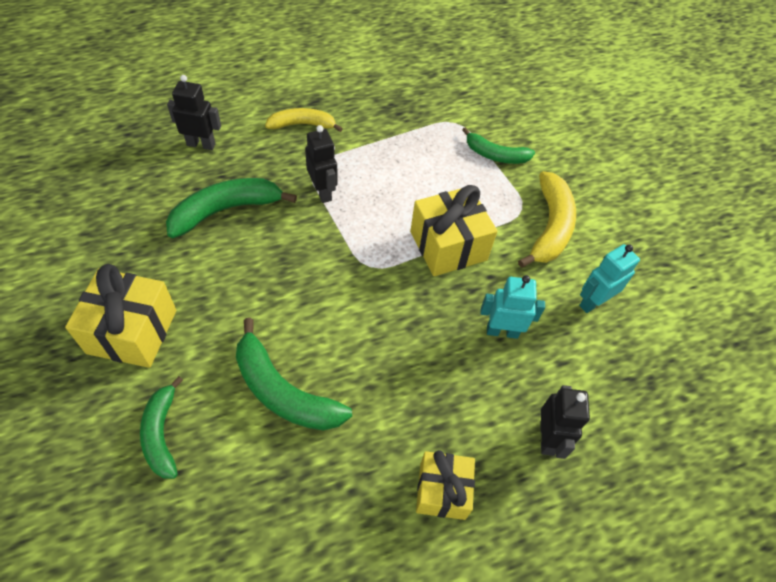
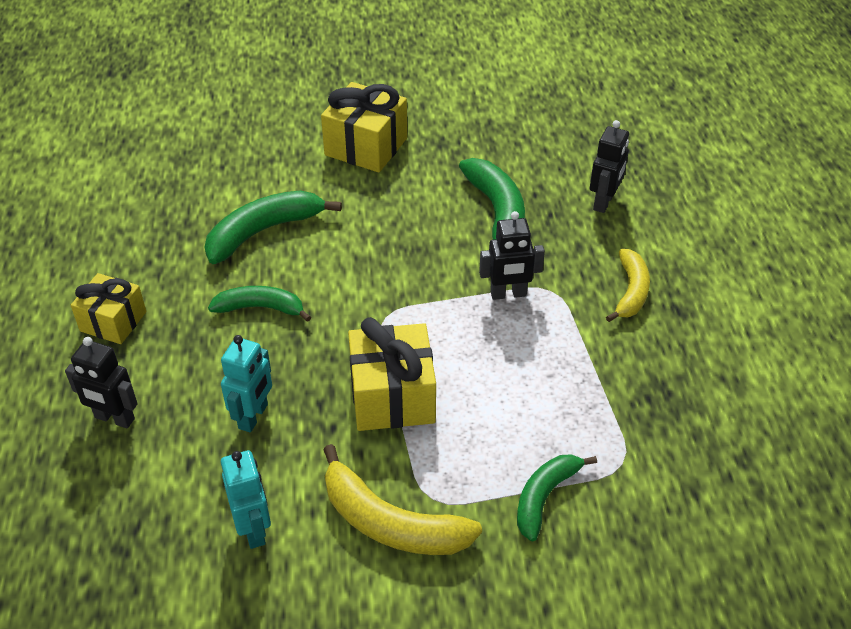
camera: 110 degrees right, 10 degrees down
(161, 434) = (259, 159): green banana -> green banana (260, 308)

